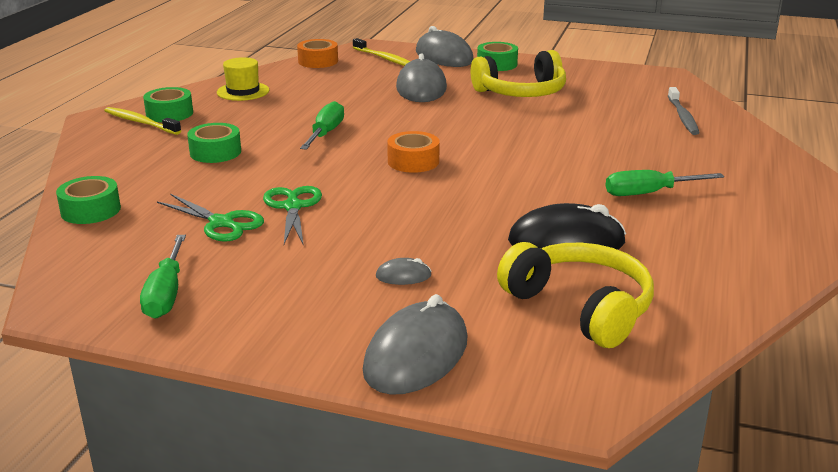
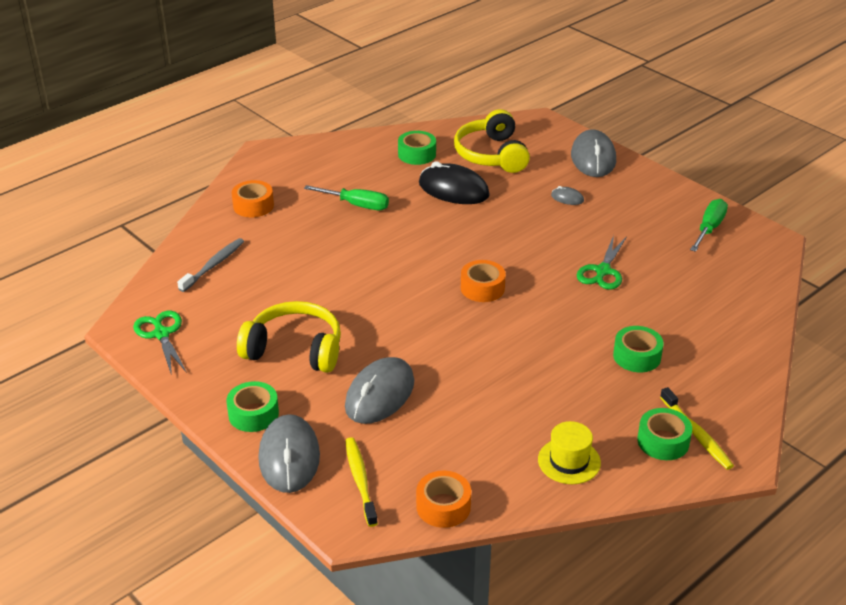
camera: 150 degrees left, 10 degrees up
(91, 210) = (752, 316): green tape -> green tape (417, 154)
(221, 223) = (659, 272): green scissors -> green scissors (161, 334)
(325, 133) = (527, 350): green screwdriver -> none
(416, 355) = (593, 158): grey mouse -> grey mouse turned 60 degrees counterclockwise
(748, 163) = (253, 205): none -> orange tape

